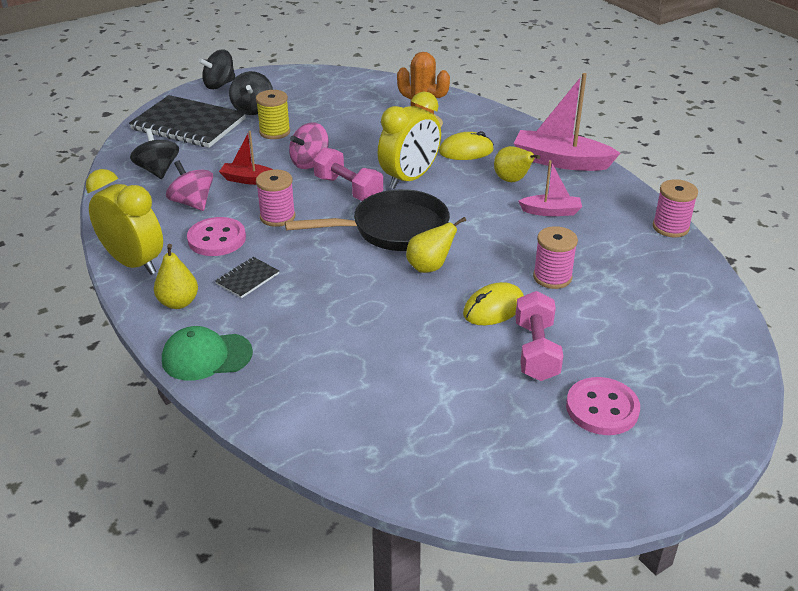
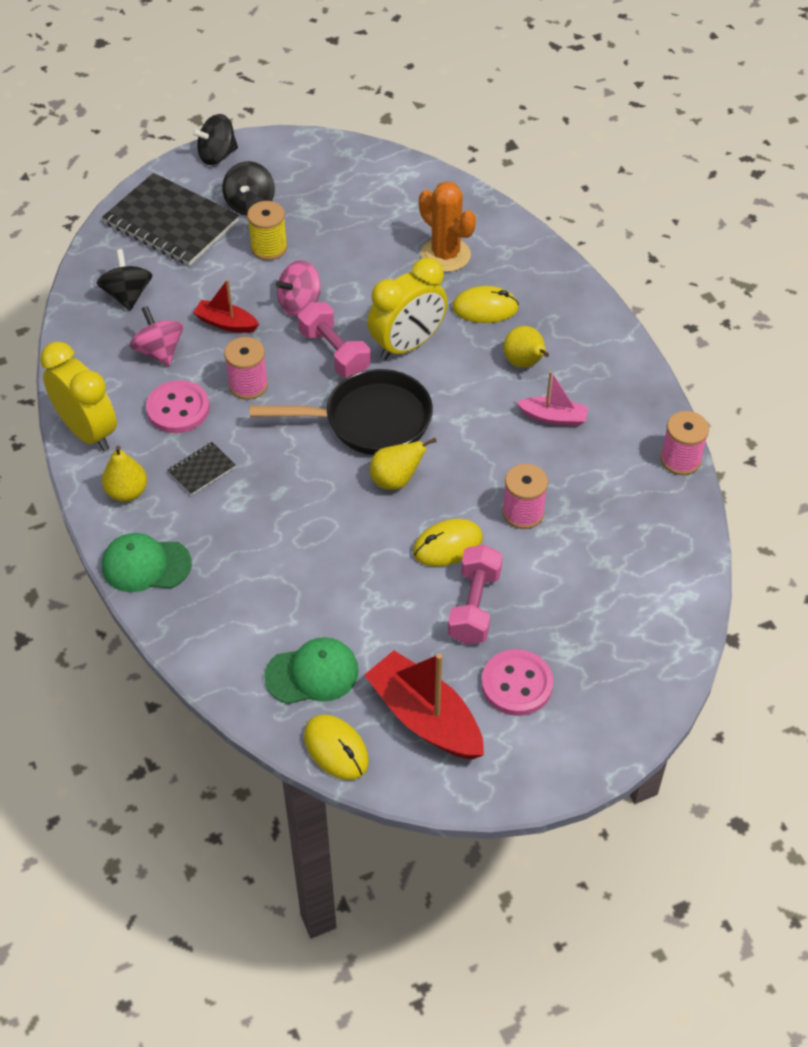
camera: 10 degrees right, 15 degrees up
(396, 425) = (312, 673): none -> green cap
(441, 490) = (336, 749): none -> yellow mouse
(523, 449) = (425, 717): none -> red boat
(561, 161) = (591, 339): pink boat -> none

